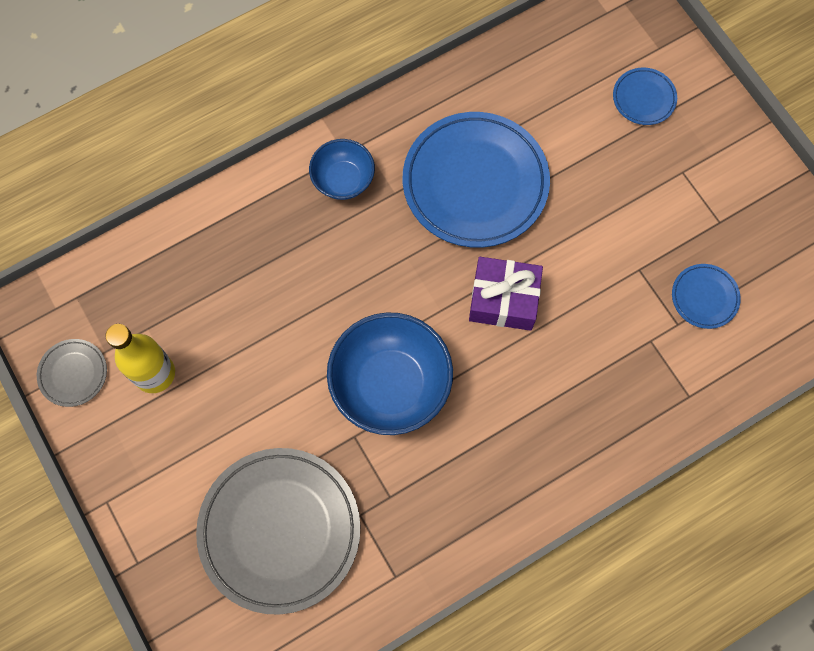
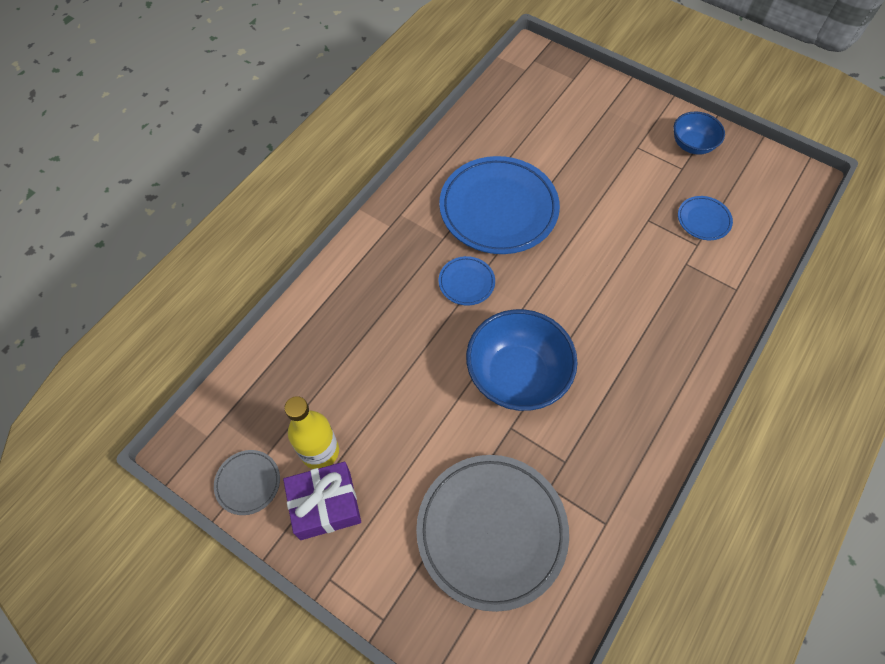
camera: 25 degrees left, 10 degrees down
(343, 180) = (399, 244): blue bowl -> blue bowl (692, 145)
(503, 299) = (565, 279): purple gift -> purple gift (325, 505)
(643, 98) = (582, 112): blue plate -> blue plate (466, 282)

